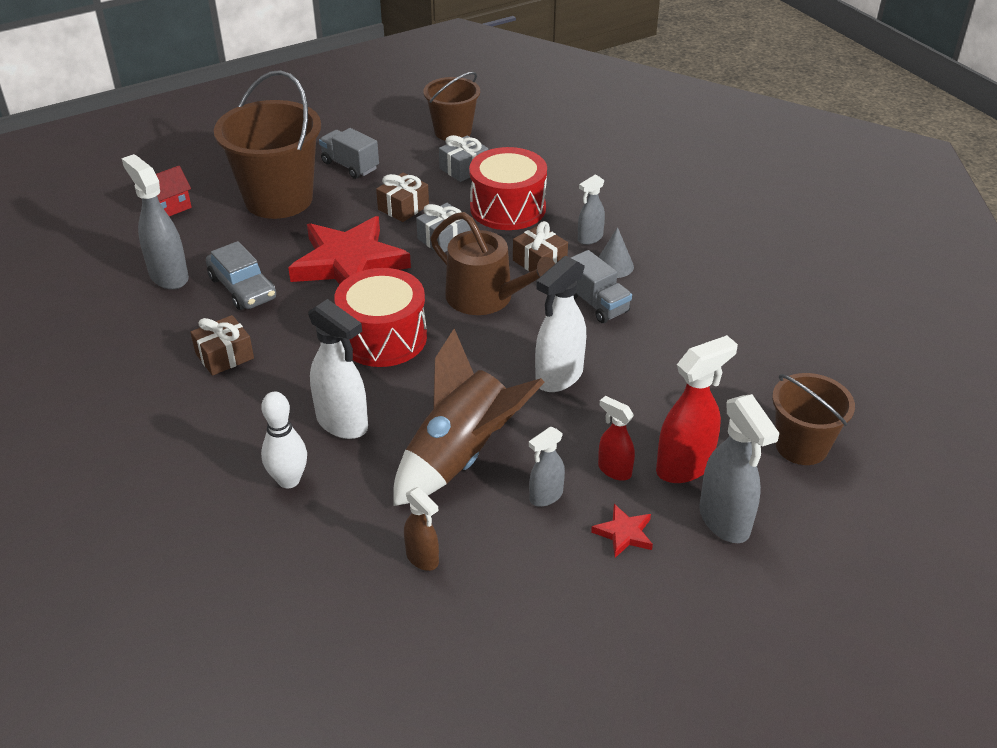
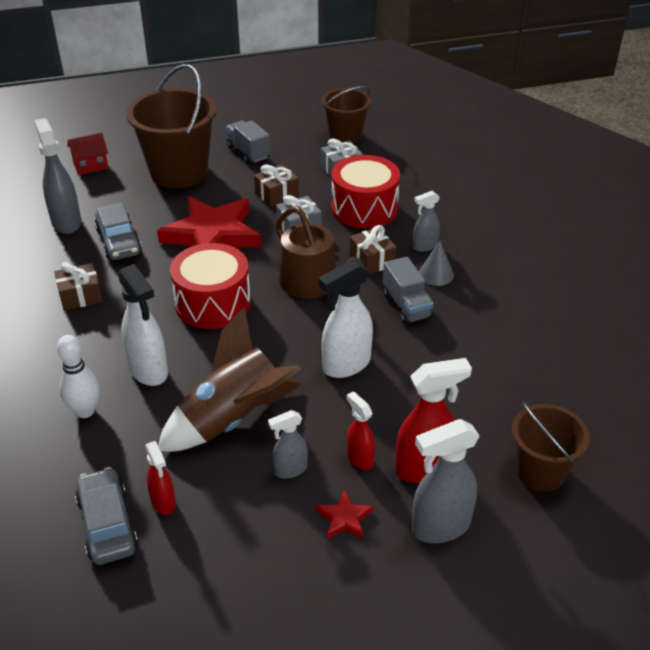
camera: 15 degrees right, 0 degrees up
(370, 594) = (107, 524): none -> grey car
(422, 558) = (163, 502): brown spray bottle -> red spray bottle
(724, 521) = (440, 527): grey spray bottle -> grey spray bottle turned 75 degrees clockwise

